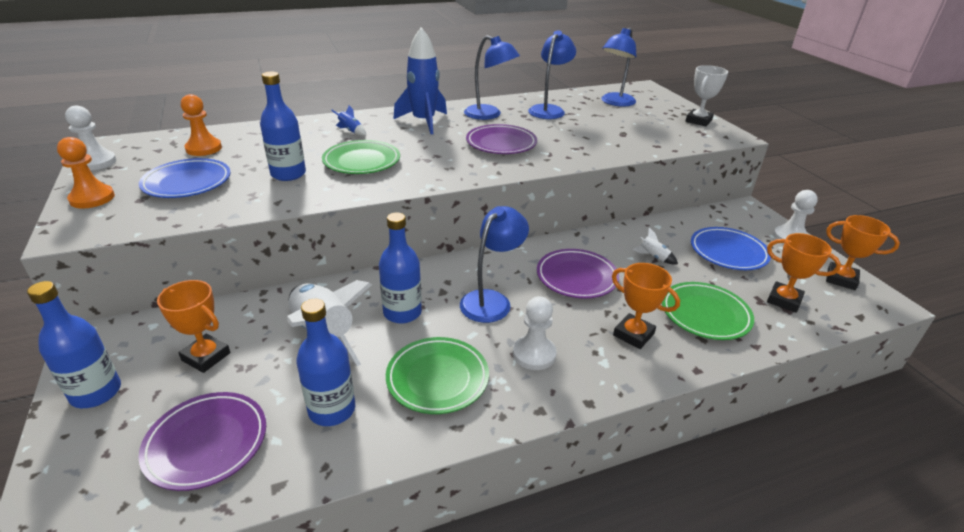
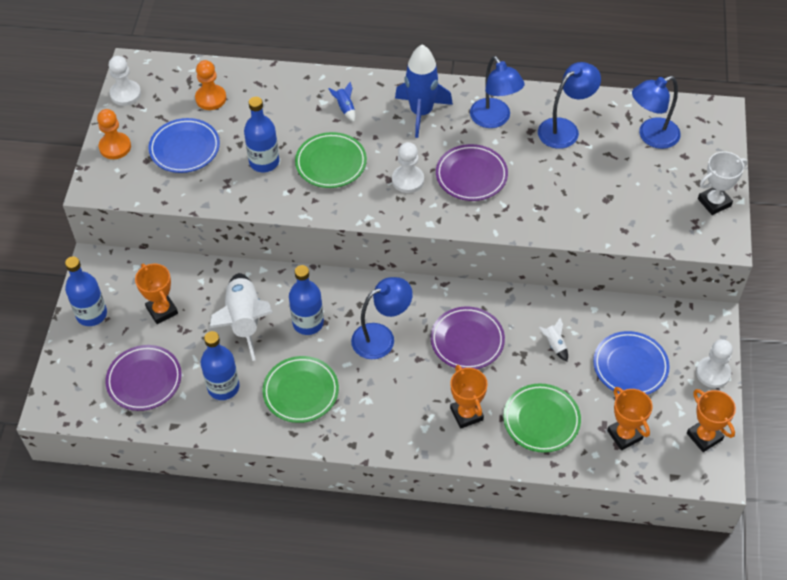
camera: 30 degrees right, 20 degrees up
(534, 354) = (379, 400): white pawn -> white pawn (408, 180)

